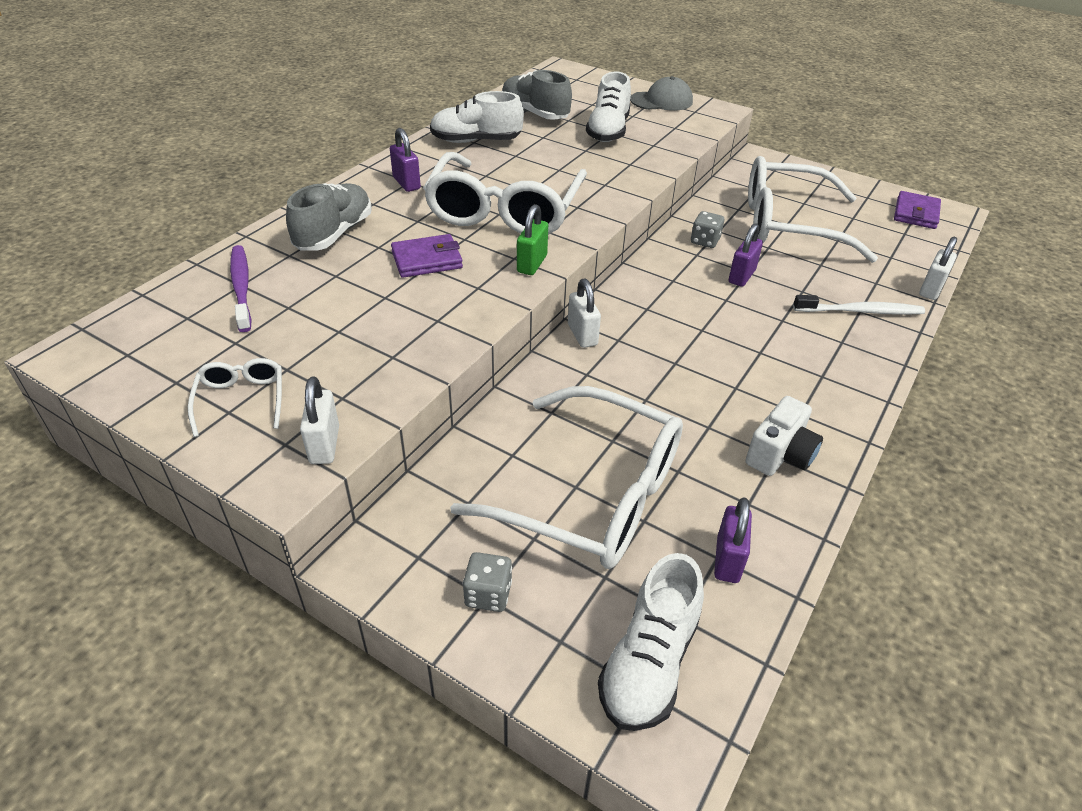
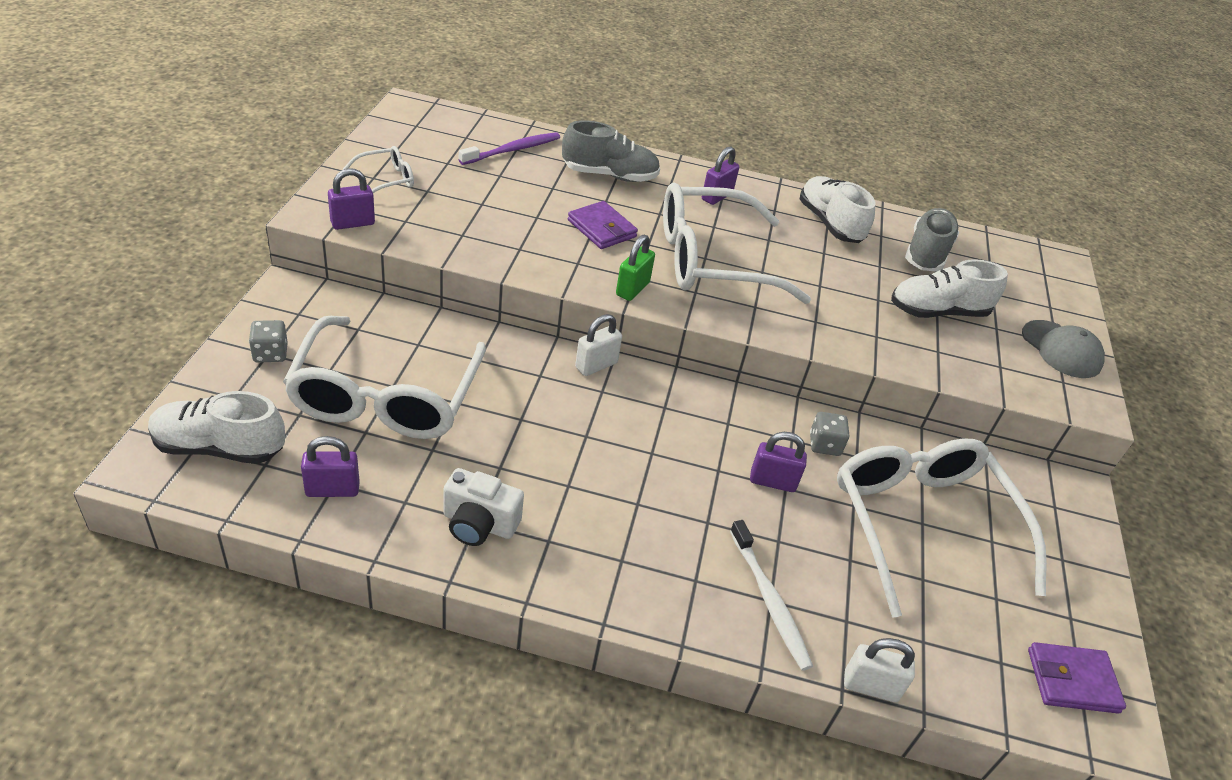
camera: 65 degrees right, 0 degrees up
(324, 445) = (352, 223): white padlock -> purple padlock
(532, 264) = (632, 289): green padlock -> green padlock turned 60 degrees counterclockwise

